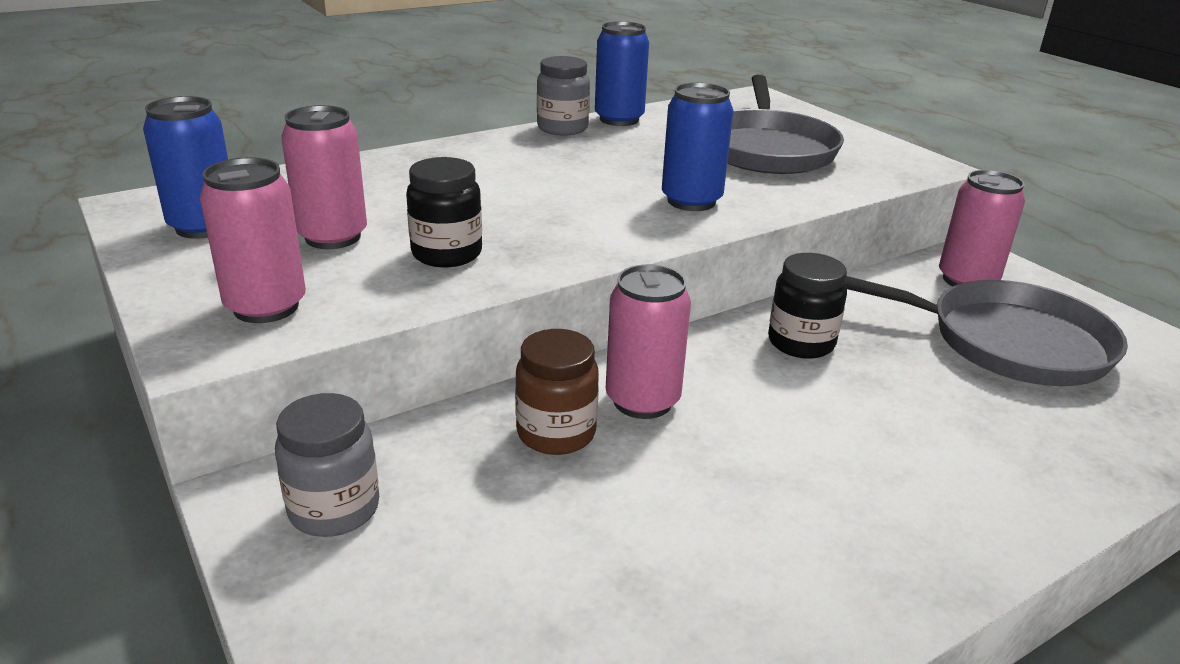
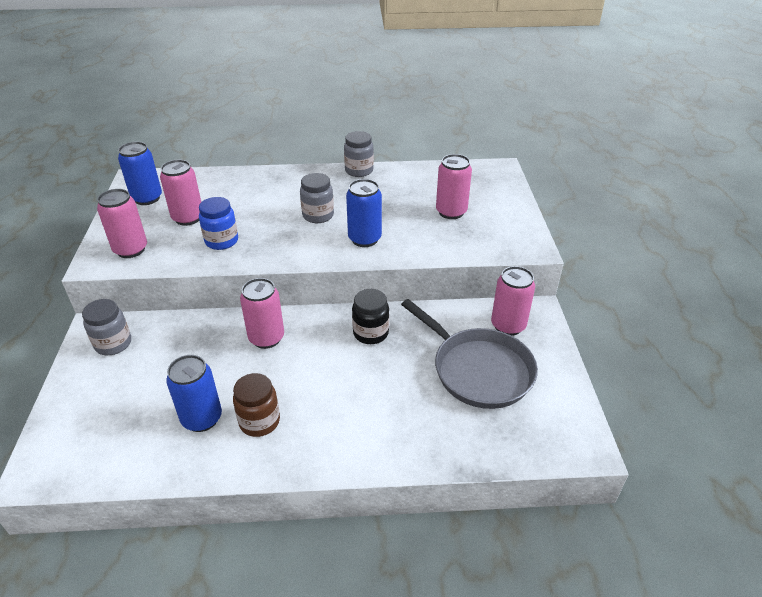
camera: 30 degrees right, 10 degrees up
(447, 254) = (221, 241): black jar -> blue jar
(556, 433) = (217, 341): brown jar -> brown jar (259, 421)
(574, 189) = (318, 215): none -> grey jar
(619, 119) = (396, 170): blue can -> blue can (202, 418)
(767, 149) = (451, 212): grey pan -> pink can

